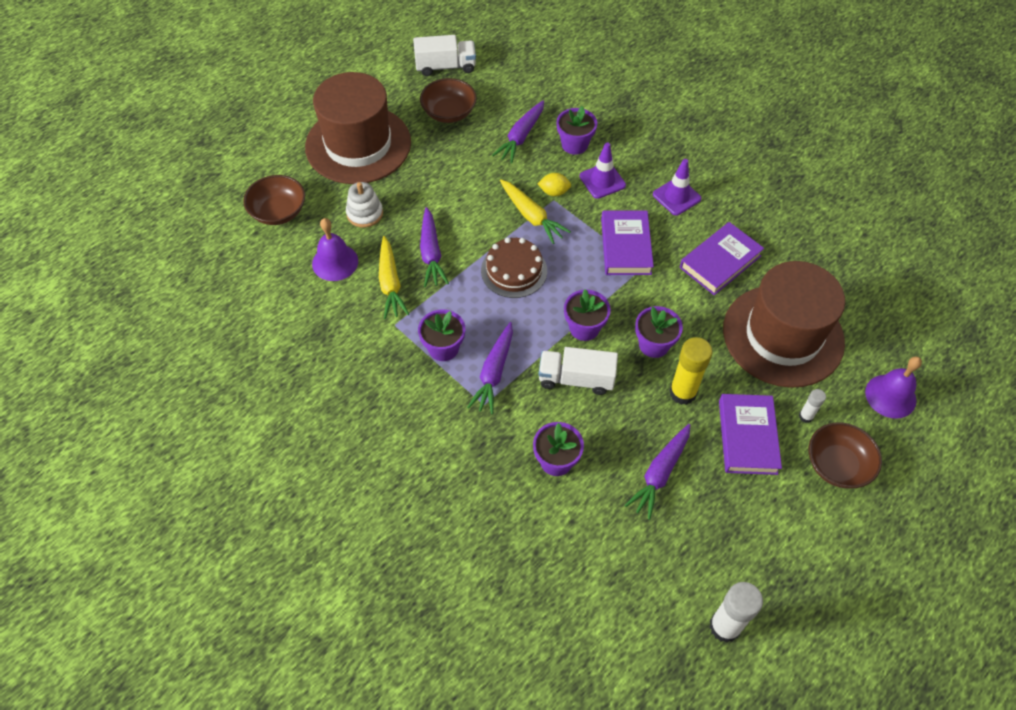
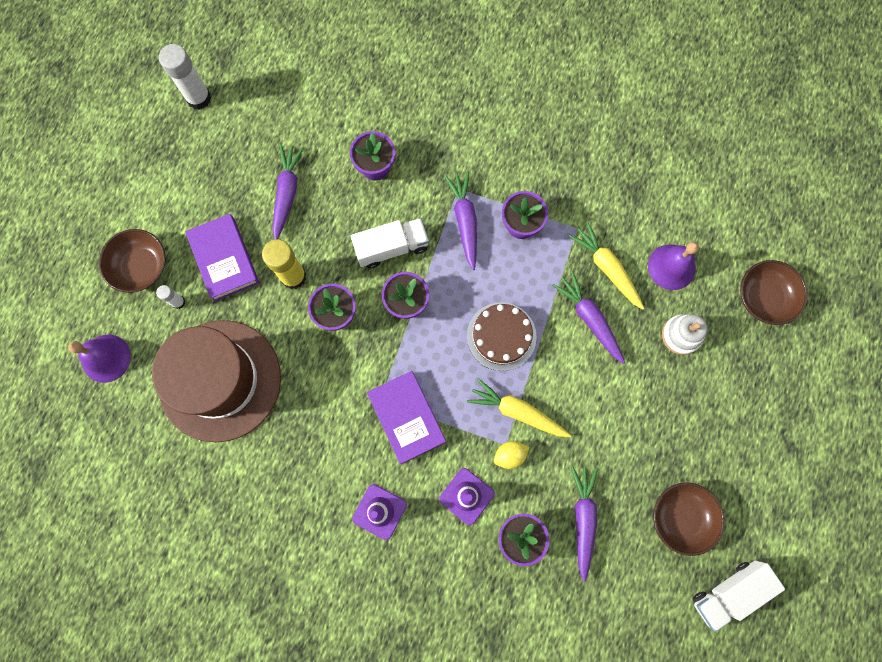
camera: 155 degrees right, 20 degrees up
(358, 144) = (746, 421): brown hat -> none
(720, 262) = (306, 443): purple book -> none

